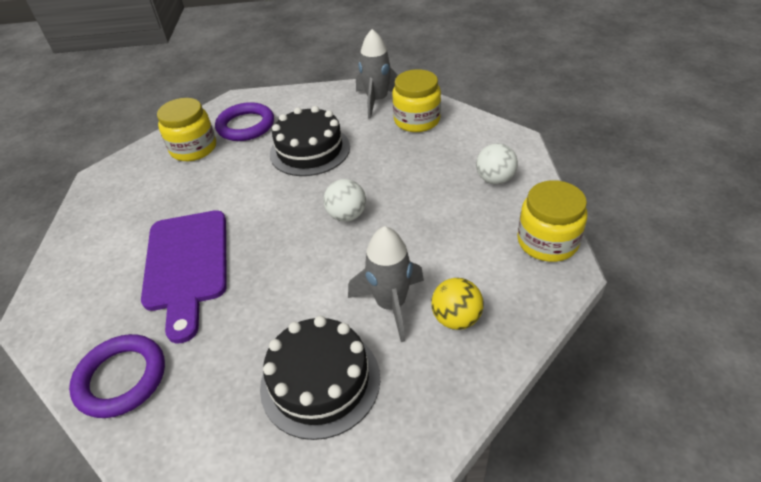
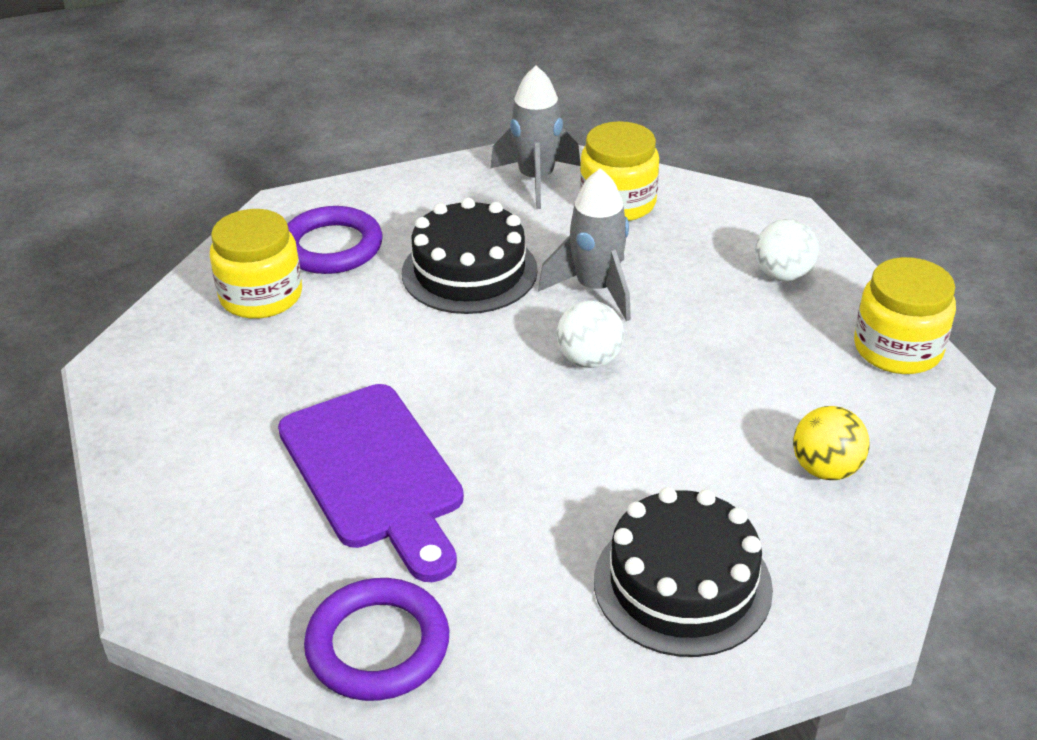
camera: 20 degrees left, 5 degrees down
(391, 304) = (726, 468): grey rocket -> grey rocket (596, 289)

